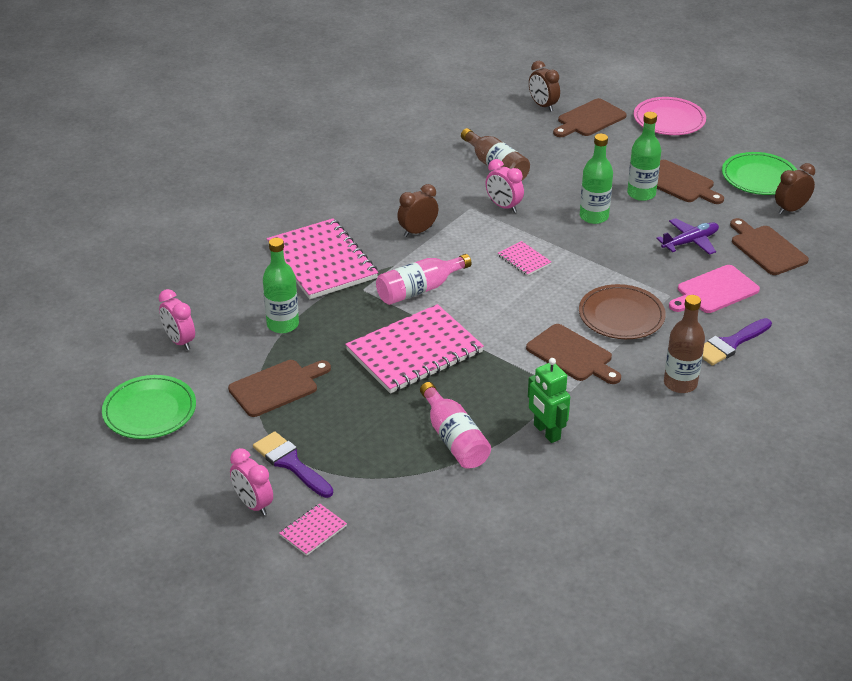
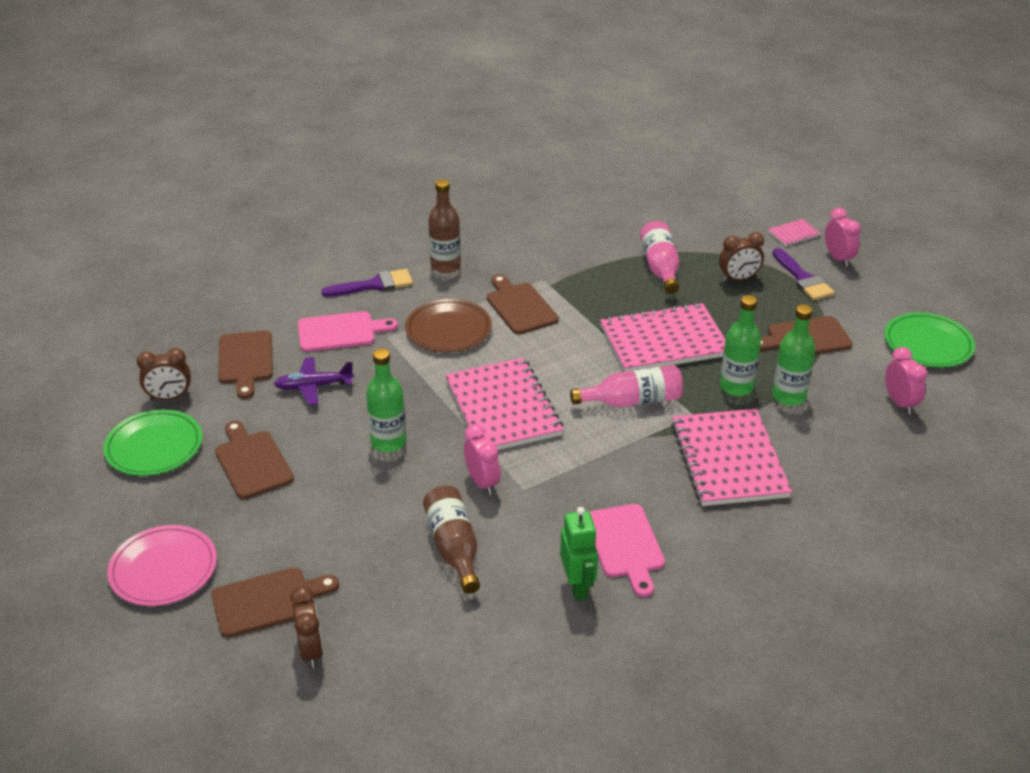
camera: 160 degrees left, 0 degrees up
(380, 192) = (625, 545): none -> pink cutting board
(417, 231) = (602, 473): brown clock -> brown clock (738, 279)
(524, 260) = (503, 408): pink notebook -> pink notebook, size x2.32
(546, 432) = (582, 256): green robot -> green robot (577, 586)
(641, 194) = (309, 459): green bottle -> green bottle (736, 387)

